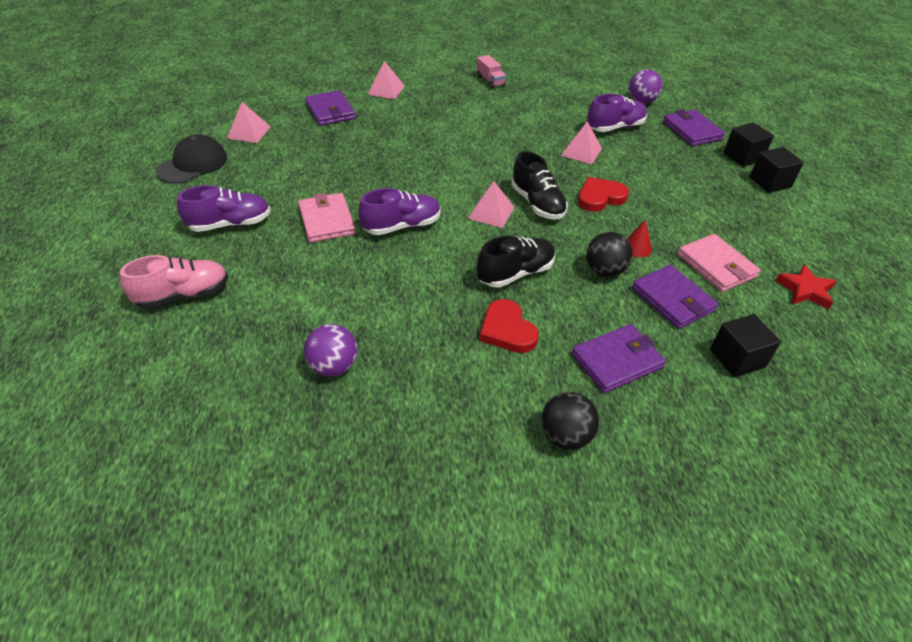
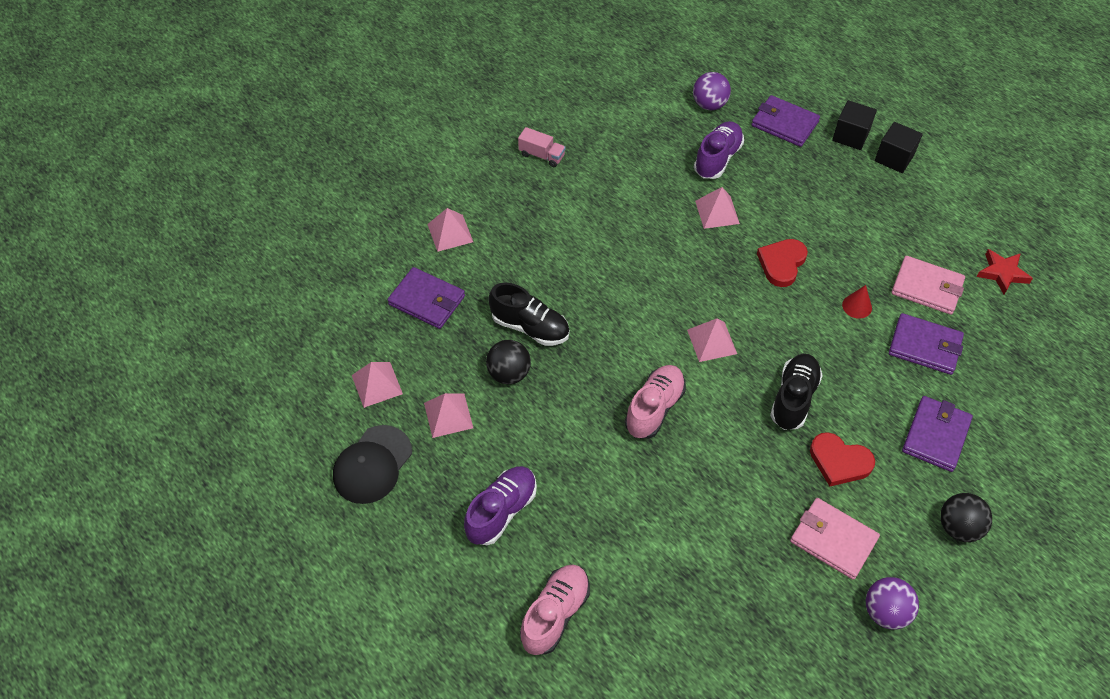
camera: 35 degrees left, 10 degrees up
(193, 164) = (372, 465): black cap -> black cap turned 150 degrees counterclockwise
(267, 164) = (448, 415): none -> pink pyramid
(327, 220) = (583, 446): pink wallet -> pink wallet (833, 540)
(334, 366) = (751, 589): purple ball -> purple ball (885, 612)
(402, 226) = (654, 408): purple shoe -> pink shoe
(537, 204) = (739, 305): black shoe -> black shoe (530, 327)
(605, 271) = (855, 349): black ball -> black ball (509, 373)
(737, 358) = (1007, 376): black cube -> none

